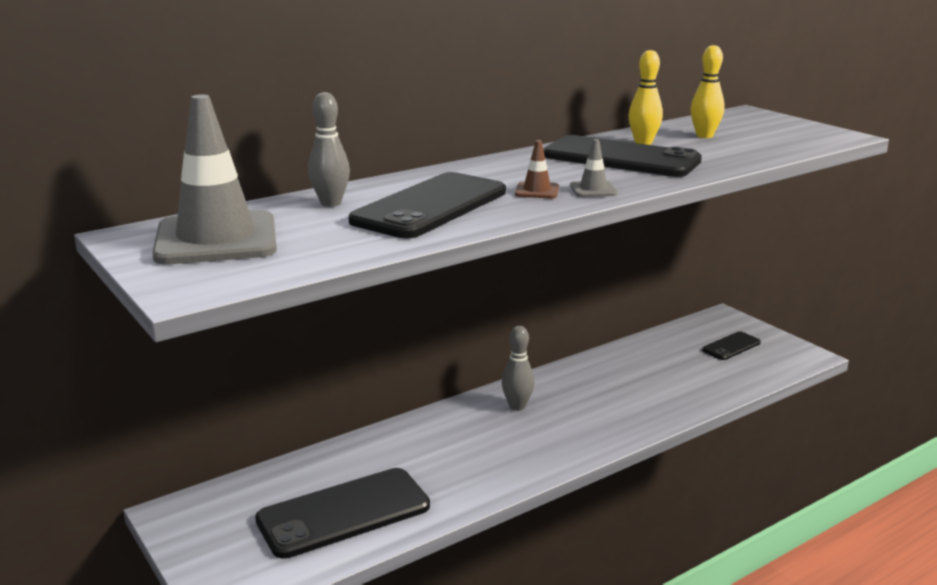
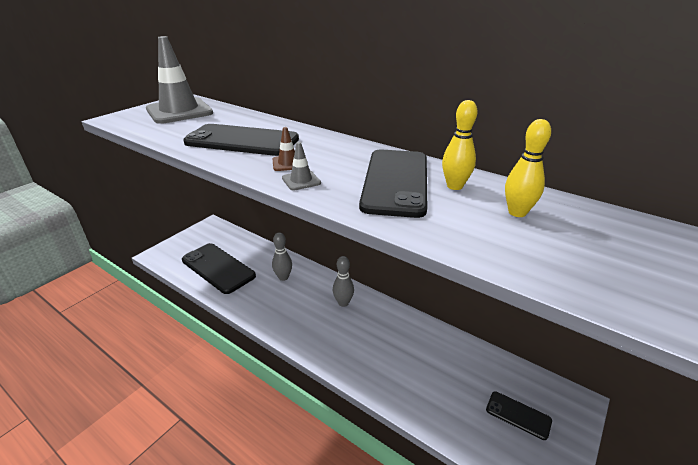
camera: 70 degrees right, 10 degrees up
(331, 203) = (240, 120): grey bowling pin -> grey bowling pin (283, 277)

